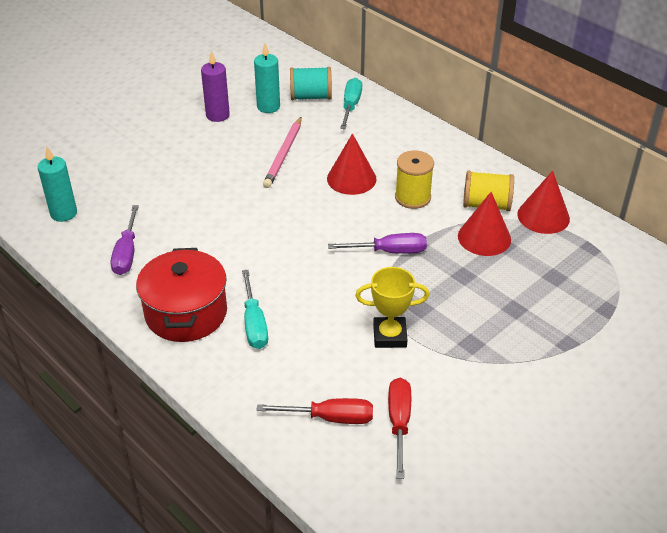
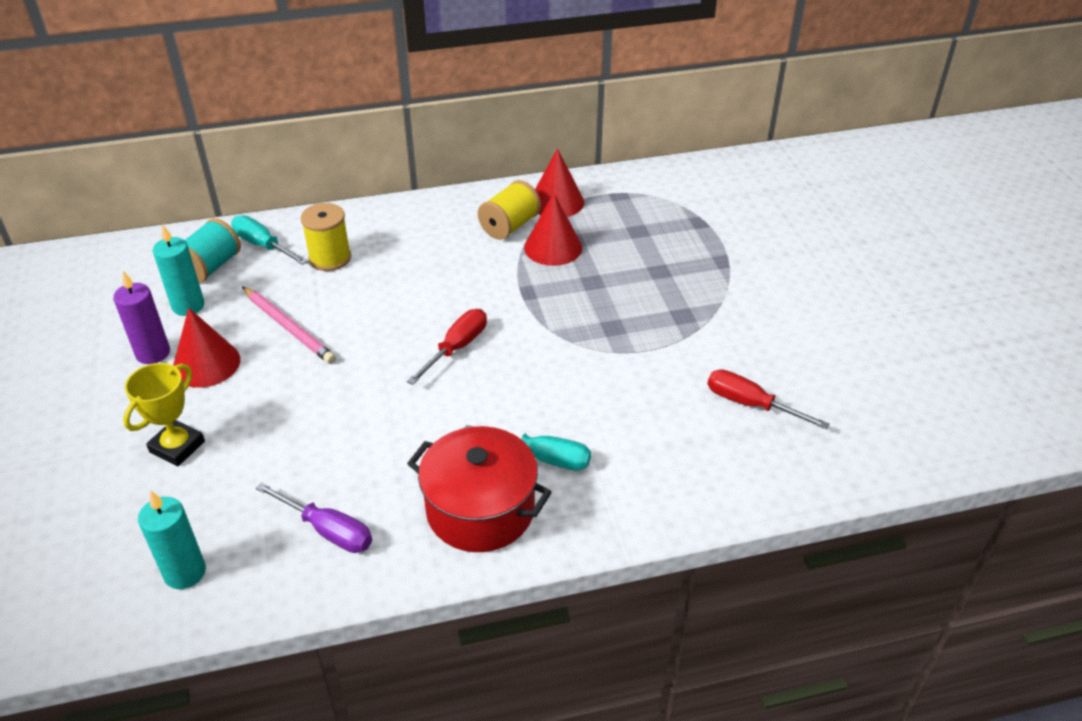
camera: 60 degrees left, 0 degrees up
(330, 418) = (715, 450): red screwdriver -> red screwdriver (457, 347)
(351, 178) = (383, 294): red cone -> red cone (206, 364)
(389, 251) = (518, 314): purple screwdriver -> none
(389, 336) = (635, 363): yellow trophy -> yellow trophy (177, 447)
(412, 197) = (454, 266): yellow spool -> yellow spool (330, 258)

